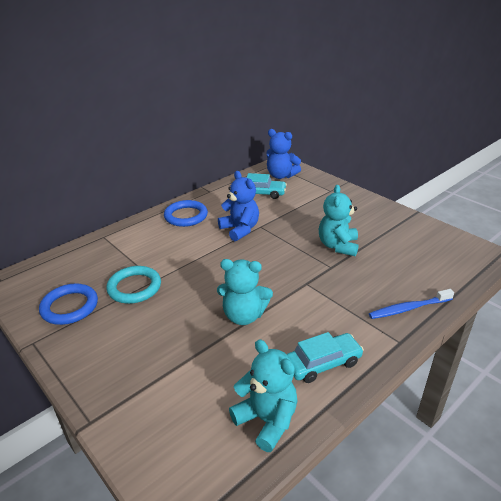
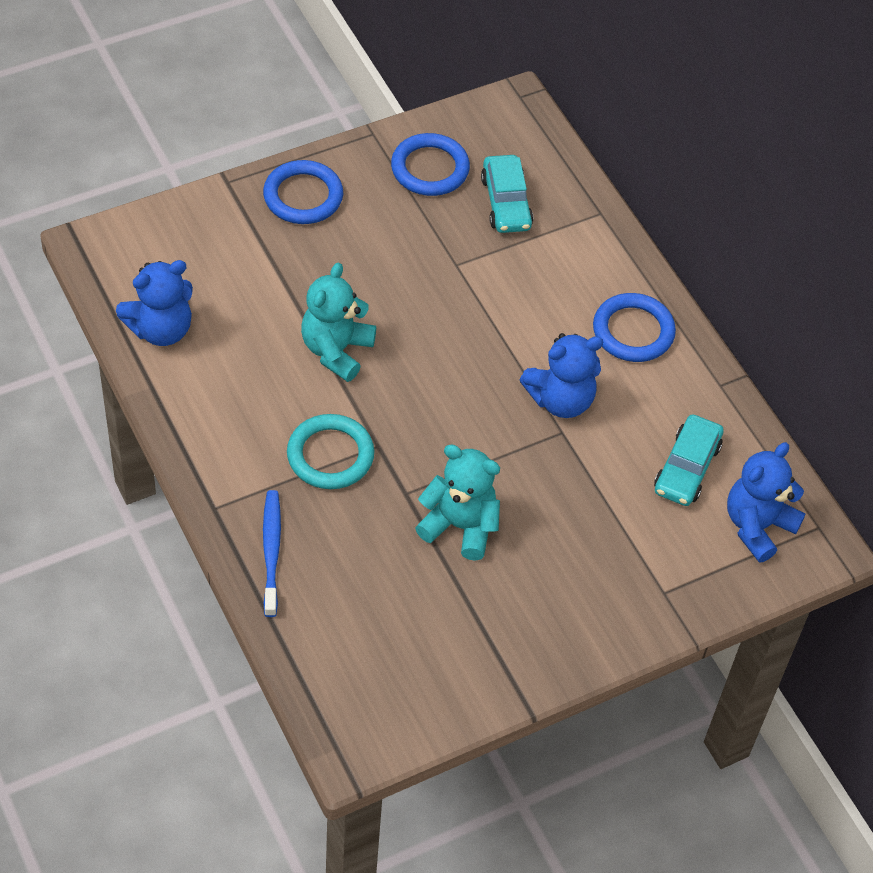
camera: 100 degrees right, 20 degrees up
(103, 367) = (303, 196): none -> blue ring
(134, 287) = (447, 239): turquoise ring -> turquoise ring (330, 455)
(267, 420) = (161, 329): turquoise teddy bear -> blue teddy bear
(323, 363) = (216, 408): turquoise car -> turquoise car (506, 202)

